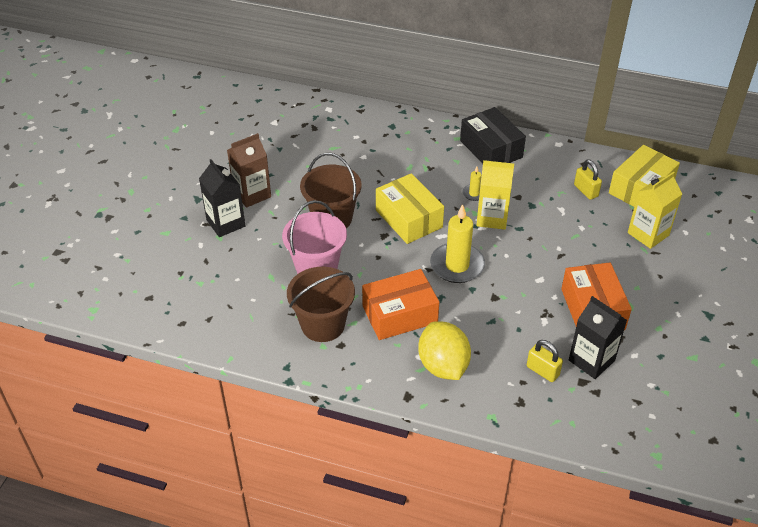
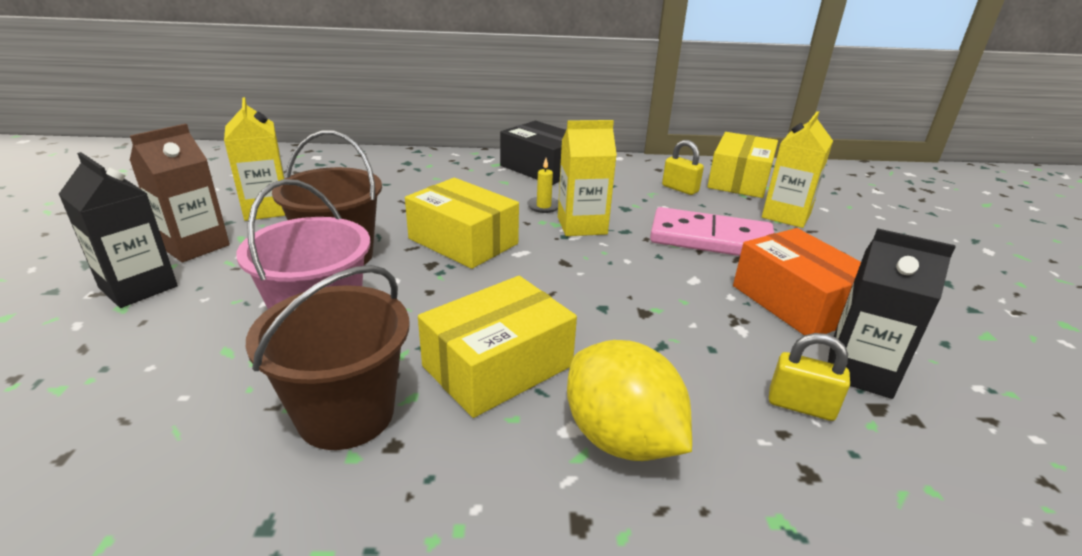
camera: 20 degrees left, 15 degrees down
(293, 166) = (267, 209): none -> yellow carton
(400, 314) = (498, 366): orange box -> yellow box
(457, 265) = (562, 282): yellow candle -> none
(574, 247) = (710, 239): none -> pink domino

